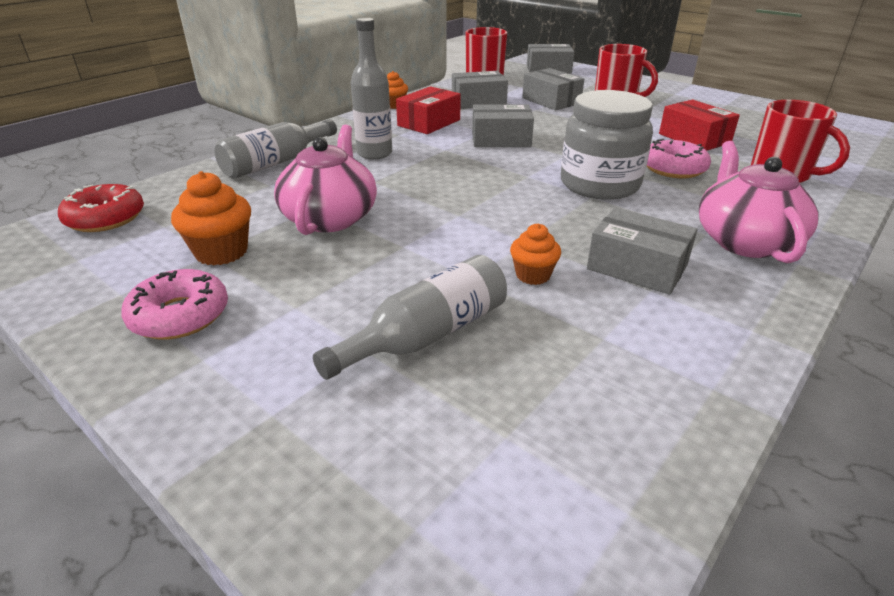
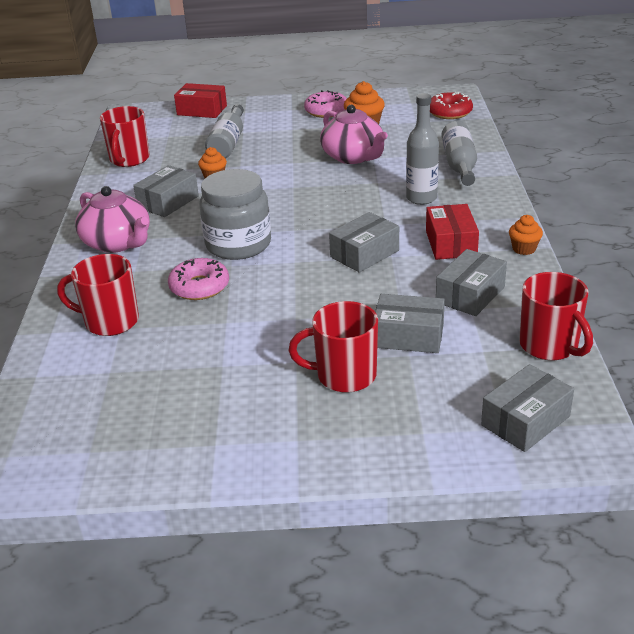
camera: 140 degrees right, 0 degrees up
(637, 267) = (168, 202): grey box -> grey box turned 45 degrees counterclockwise
(645, 403) = (129, 159): none -> red mug
(694, 138) = (208, 340): red box -> red box (202, 110)

